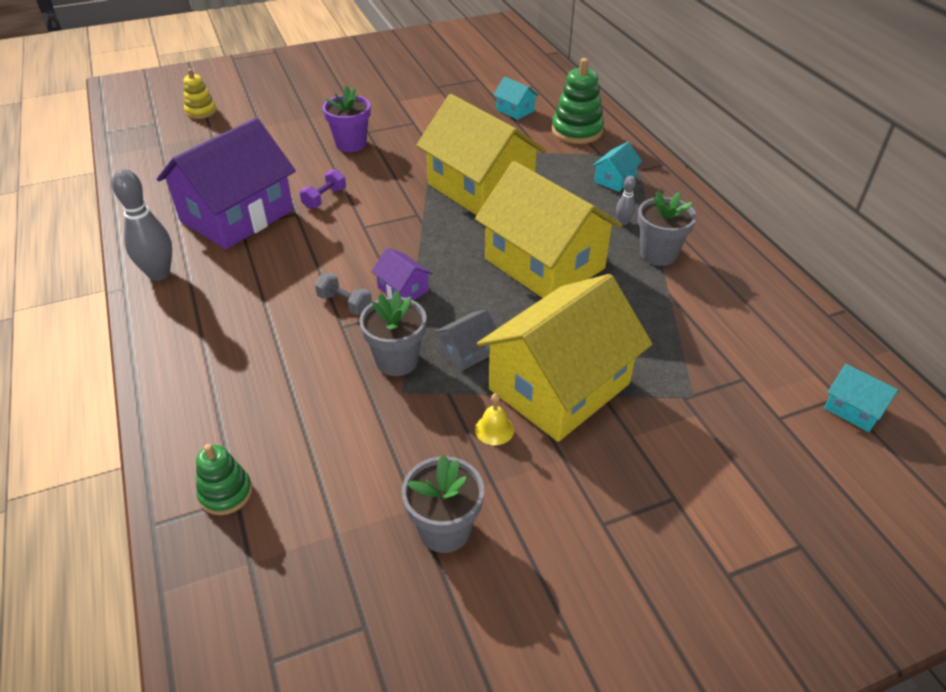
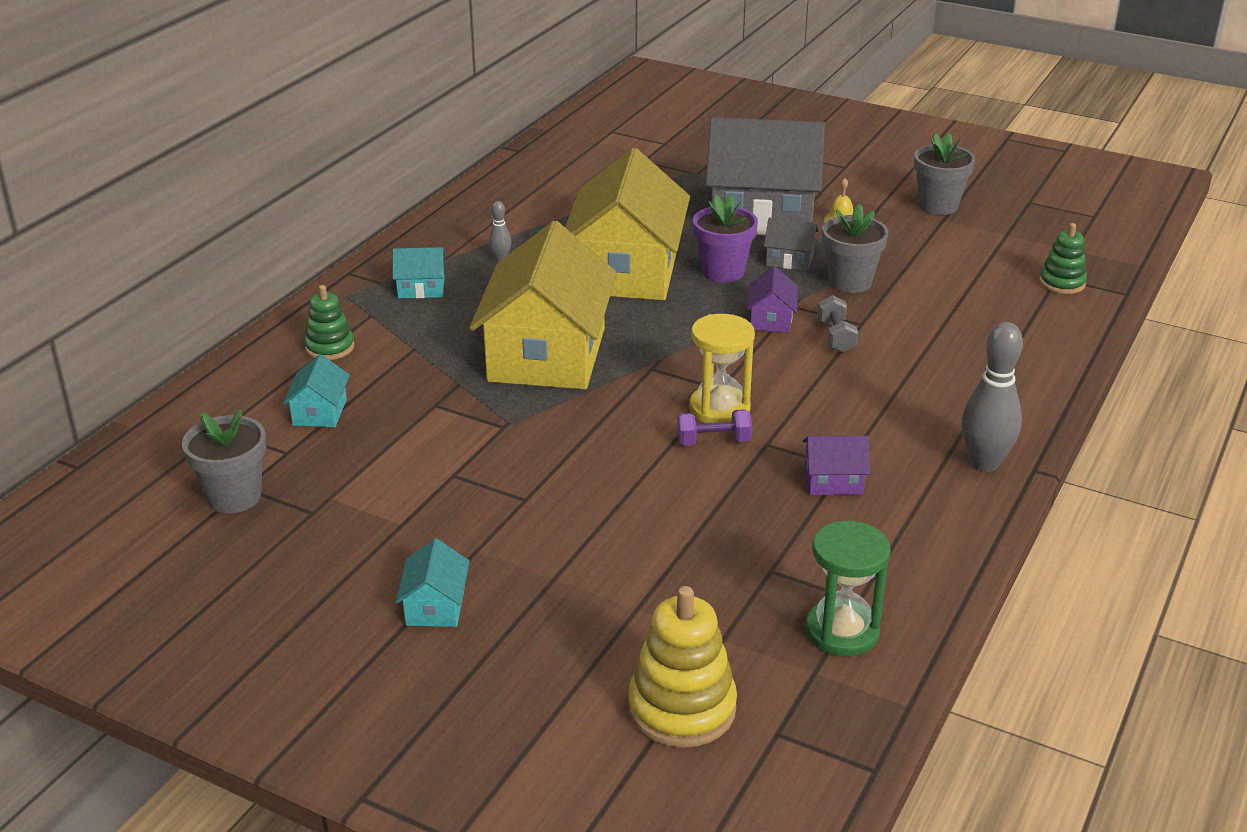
camera: 130 degrees left, 10 degrees down
(163, 161) = (842, 631): none -> green hourglass
(201, 112) = (682, 708): yellow stacking toy -> yellow stacking toy, size x1.62
(237, 215) = (833, 481): purple house -> purple house, size x0.41
(346, 215) = (719, 409): none -> yellow hourglass
(351, 144) = (575, 493): purple flower pot -> purple flower pot (723, 272)
(559, 386) = (762, 214): yellow house -> grey house
(577, 131) = (330, 347): green stacking toy -> green stacking toy, size x0.62
(658, 254) = (531, 229): grey flower pot -> grey flower pot (234, 497)
(854, 409) = (616, 125): turquoise house -> turquoise house (435, 606)

